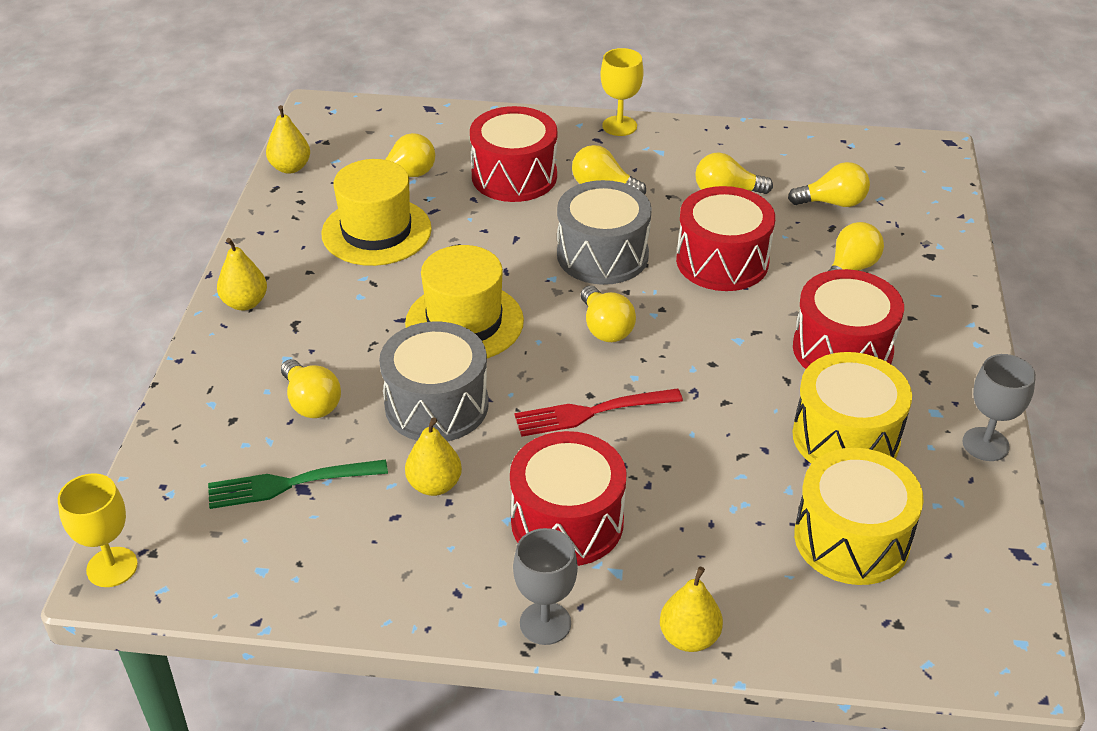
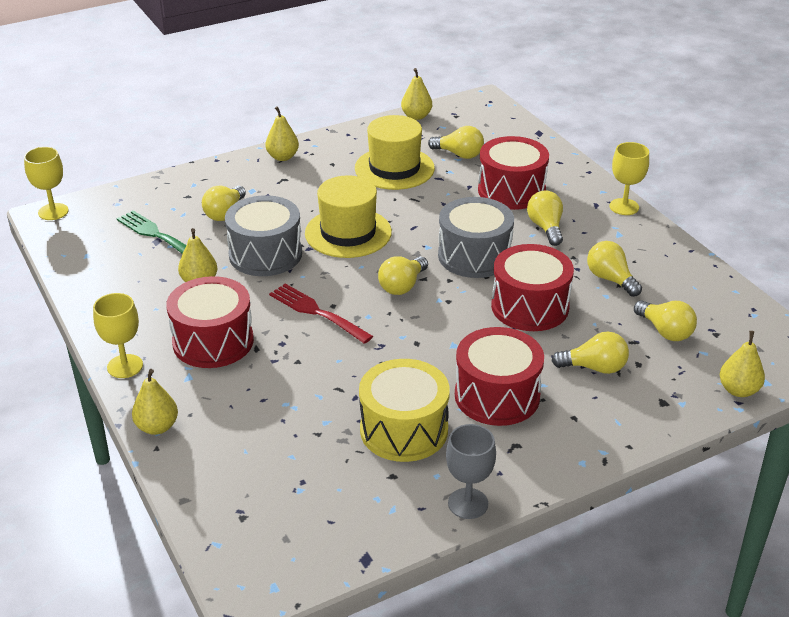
camera: 55 degrees right, 5 degrees down
(545, 623) = (125, 366): grey goblet -> yellow goblet
(851, 539) = (304, 467): yellow drum -> none
(946, 207) = (738, 390): none -> yellow pear

